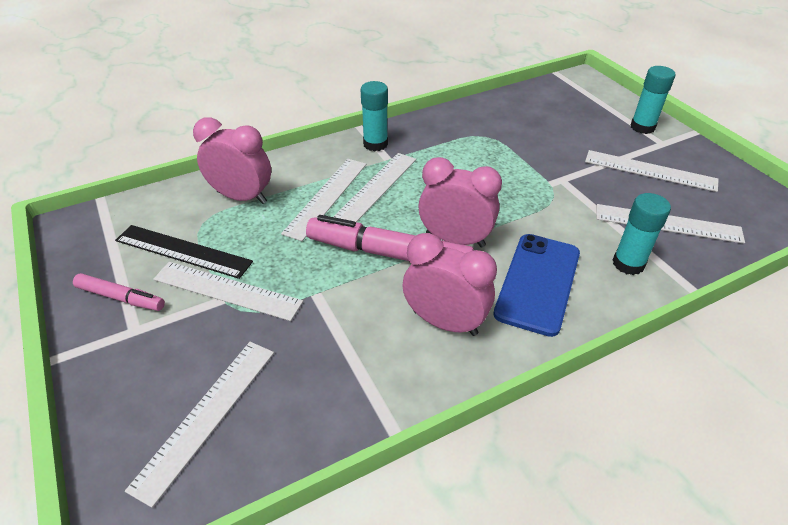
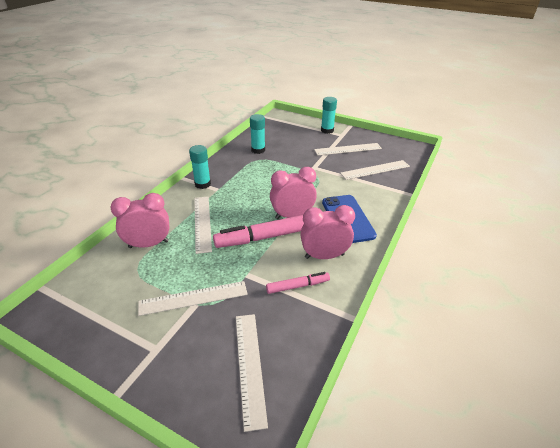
camera: 35 degrees left, 5 degrees down
(121, 297) = (126, 336): pink marker -> pink marker (297, 286)
(183, 251) = (141, 290): black ruler -> none
(375, 189) = (226, 208): white ruler -> none
(628, 263) = (375, 193): turquoise glue stick -> turquoise glue stick (258, 150)

